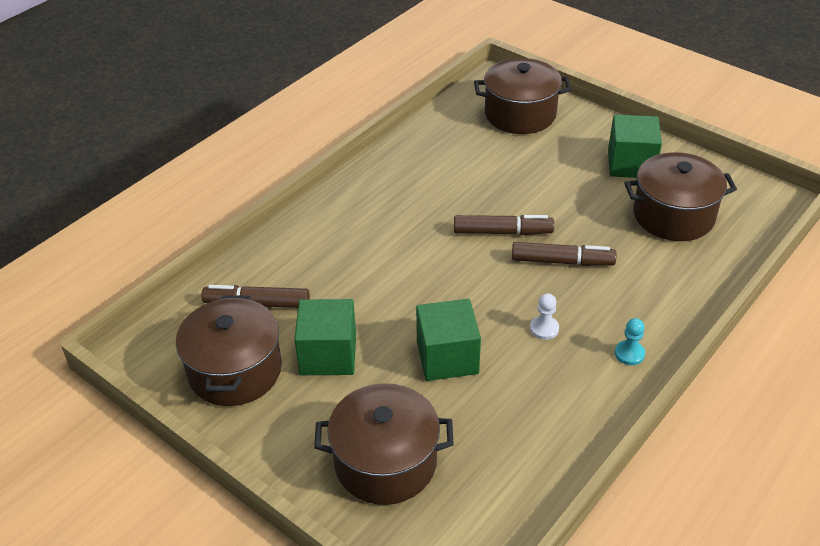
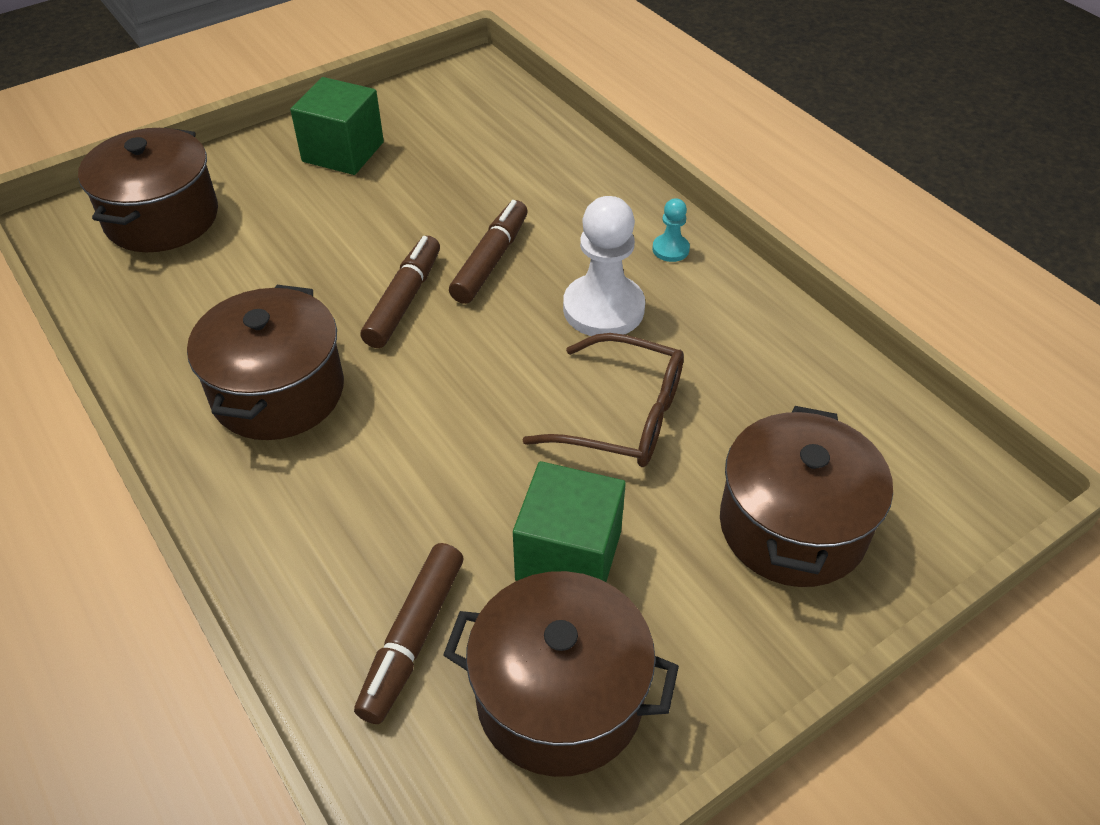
camera: 75 degrees left, 5 degrees up
(447, 357) = (621, 416): green cube -> brown glasses
(544, 329) = (603, 309): white pawn -> white pawn, size x2.08
(673, 215) = (458, 148): brown pot -> brown pot (278, 392)

